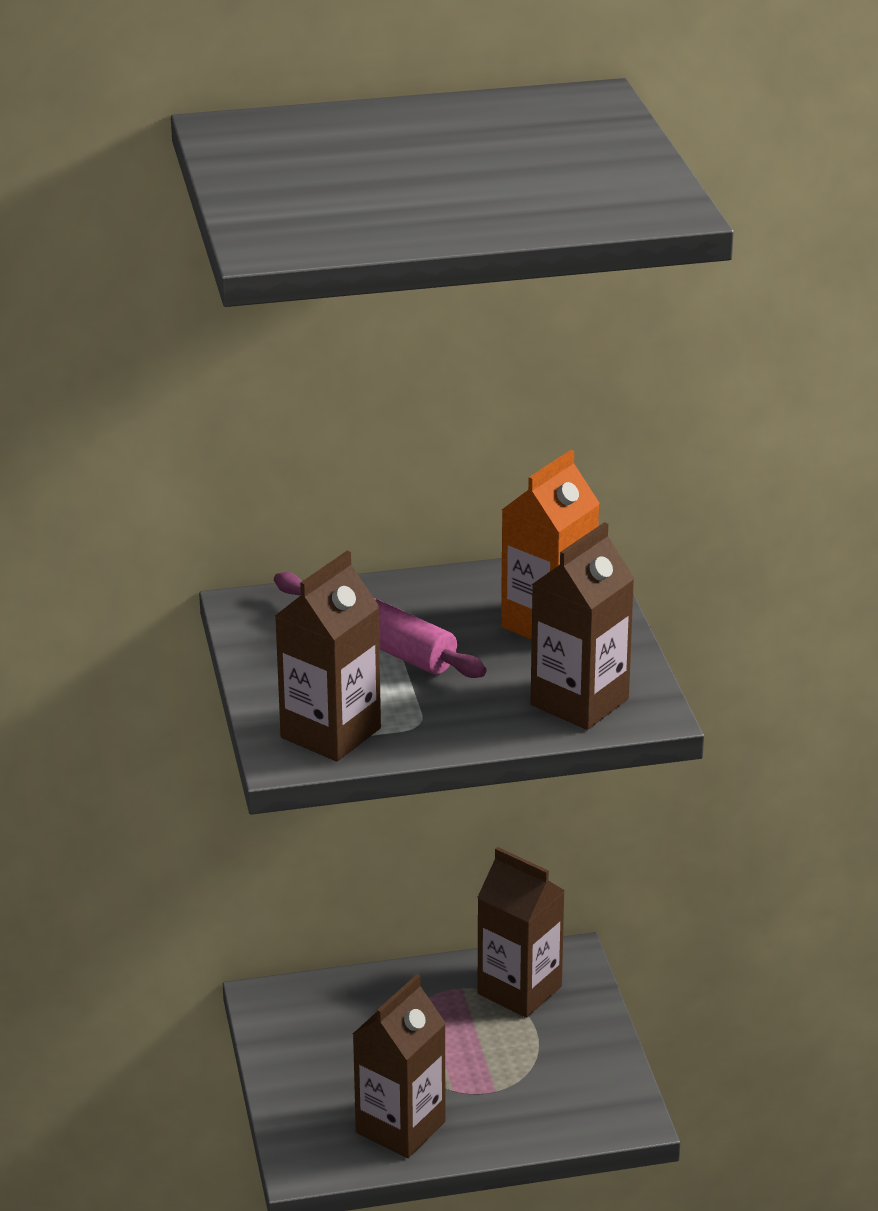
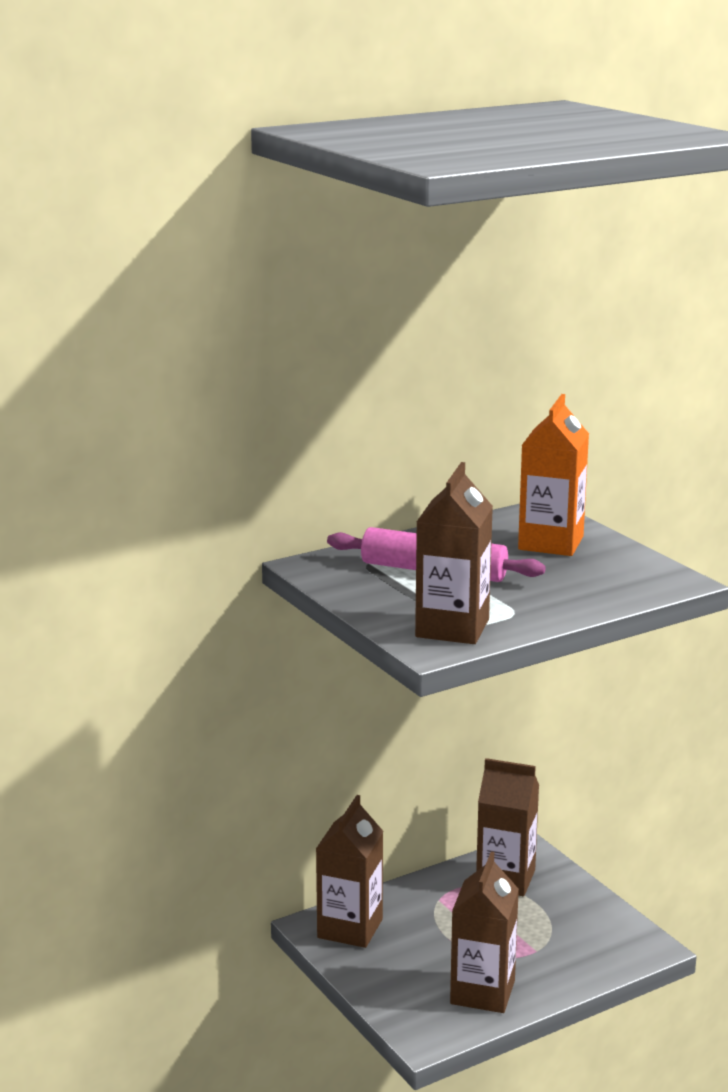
camera: 20 degrees left, 10 degrees down
(579, 702) = (621, 582): brown carton -> brown carton (350, 928)

